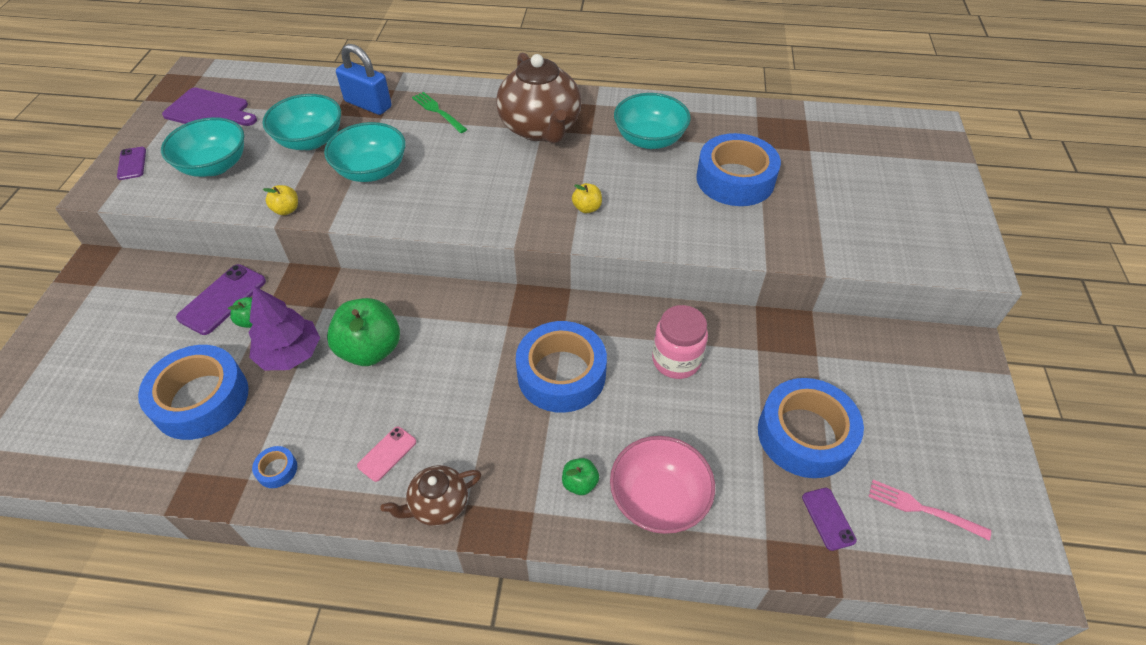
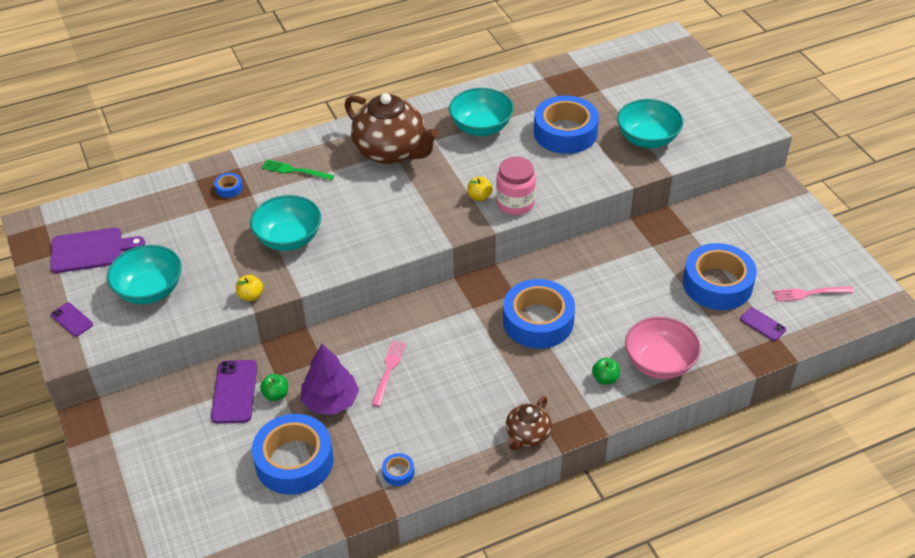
camera: 30 degrees left, 5 degrees down
(310, 140) = (211, 237): turquoise bowl -> turquoise bowl (647, 139)
(368, 104) = (229, 188): blue padlock -> blue tape
(370, 350) = (388, 370): green apple -> pink fork
(387, 454) = (465, 425): pink phone -> none
(676, 360) = (606, 277): pink jar -> pink jar (515, 203)

